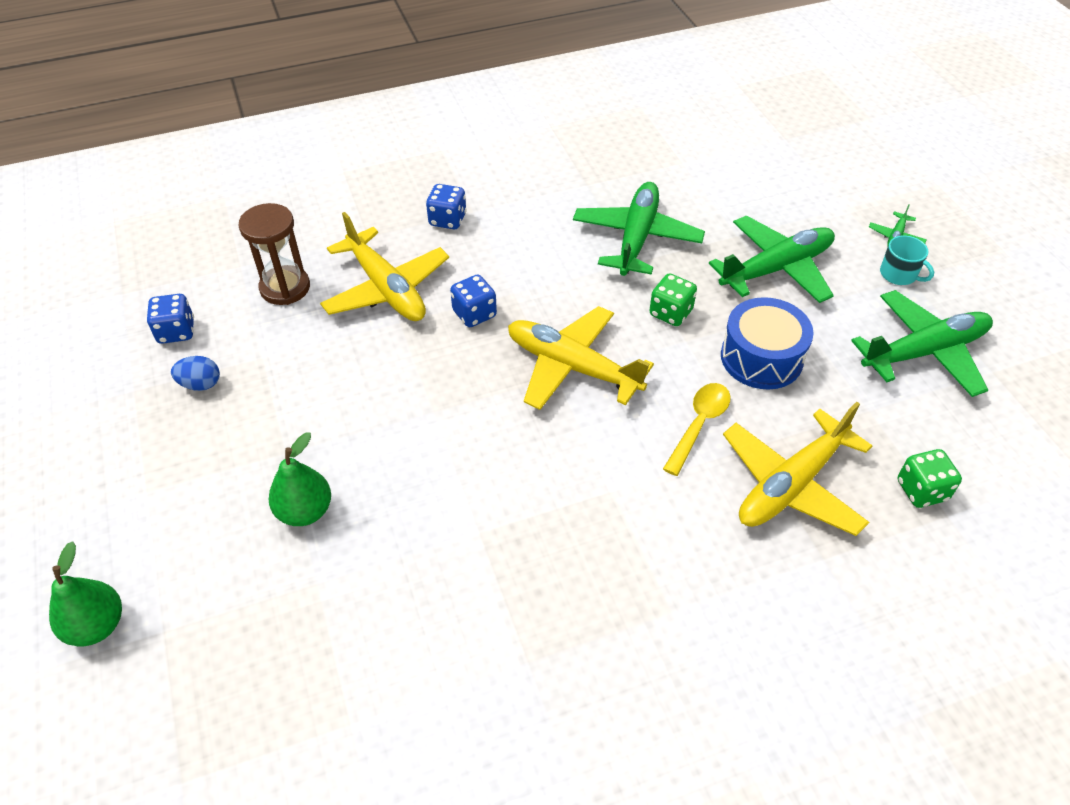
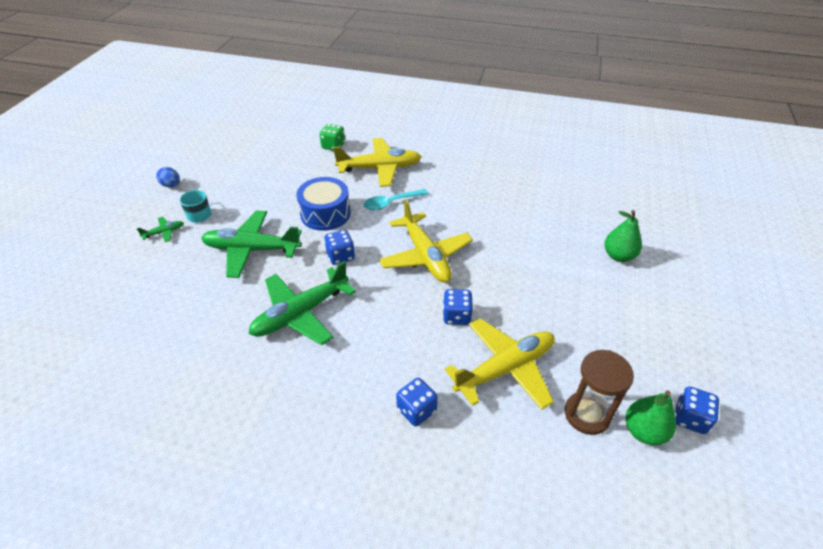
camera: 145 degrees left, 5 degrees down
(97, 625) = (740, 255): green pear -> green pear (644, 431)
(200, 384) = (673, 361): blue egg -> blue egg (171, 185)
(387, 289) = (505, 368): yellow plane -> yellow plane turned 60 degrees clockwise
(670, 313) = (340, 256): green dice -> blue dice
(699, 425) = (391, 203): yellow spoon -> turquoise spoon
(924, 352) = (251, 181): green plane -> none

